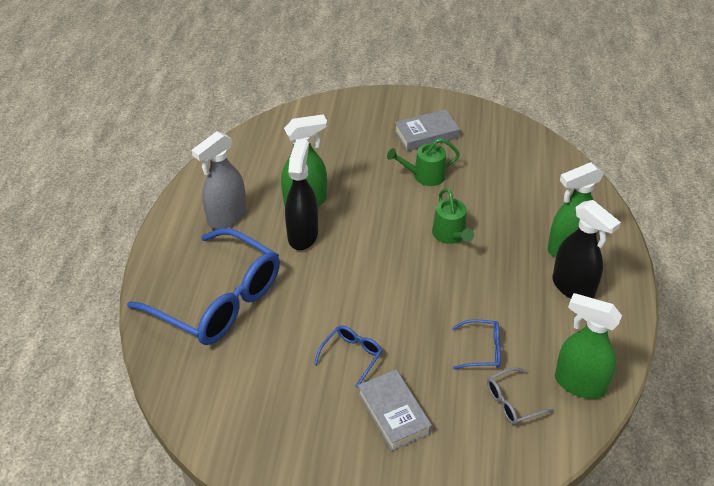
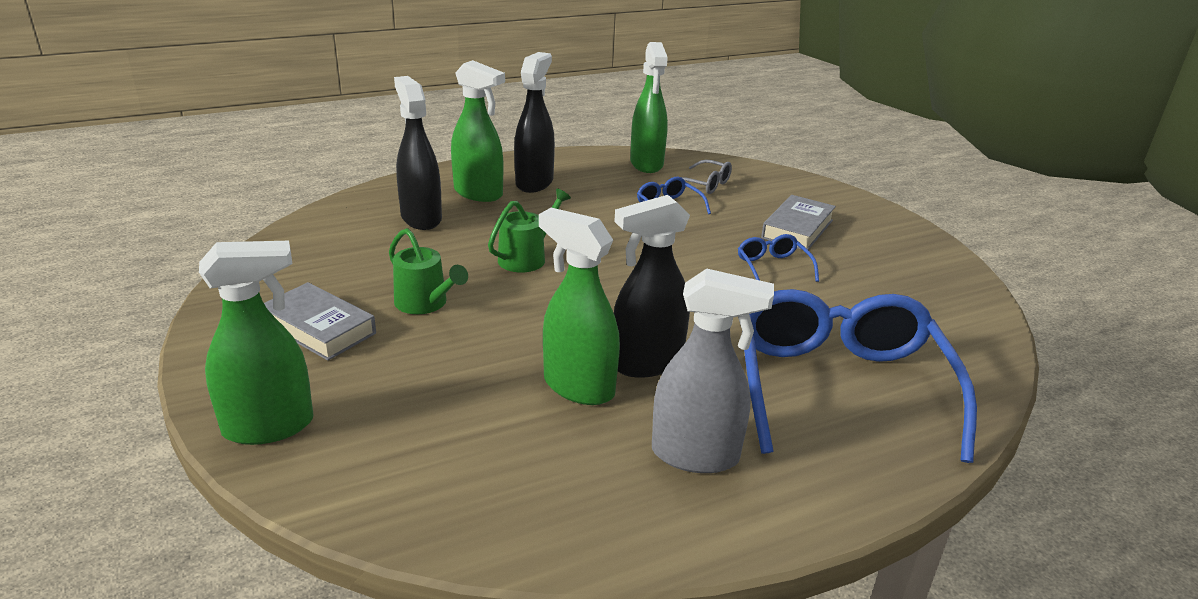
camera: 125 degrees left, 15 degrees down
(352, 356) = (773, 267): blue glasses -> blue glasses turned 75 degrees clockwise
(357, 106) = (269, 426): none -> green spray bottle
(540, 206) = (421, 218): none -> black spray bottle

